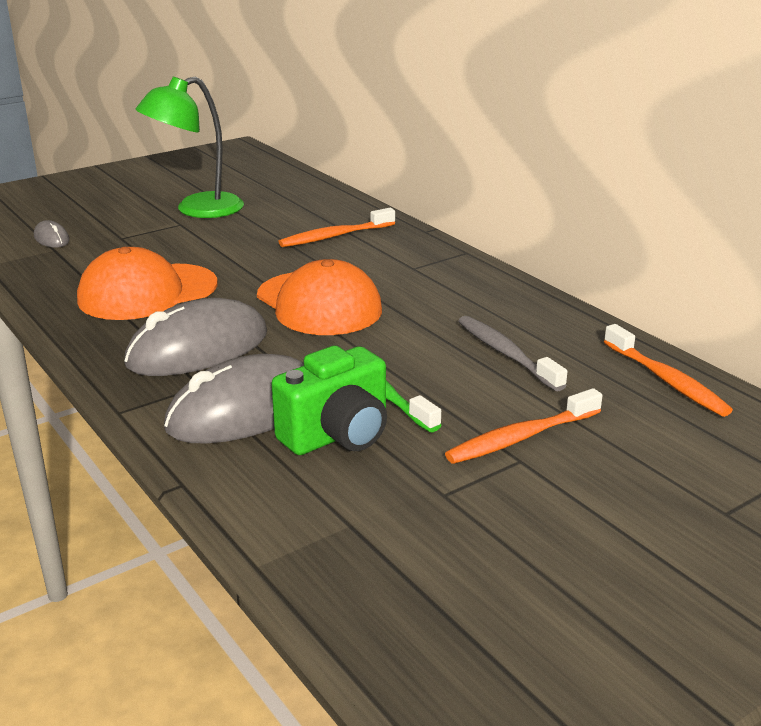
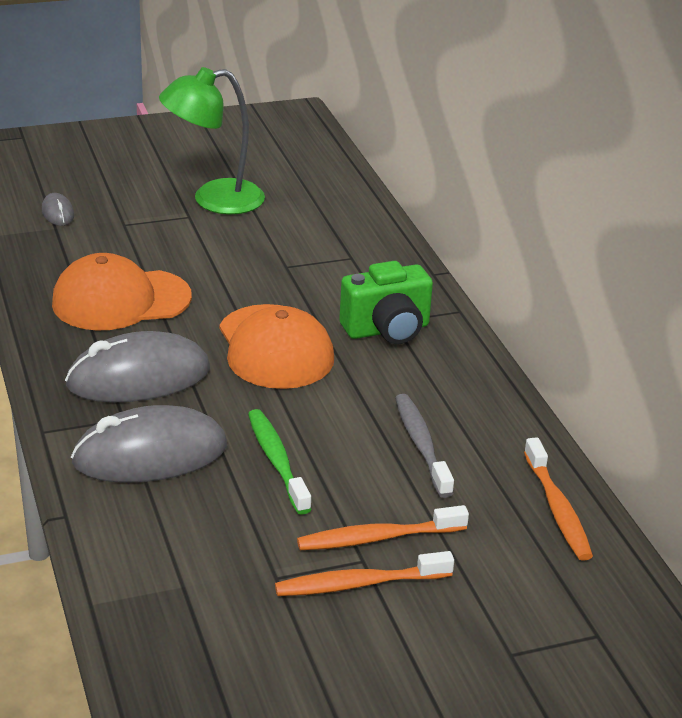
camera: 15 degrees right, 5 degrees up
(335, 236) = (335, 263): orange toothbrush -> orange toothbrush (359, 584)
(338, 435) = (217, 498): green camera -> green camera (387, 330)

